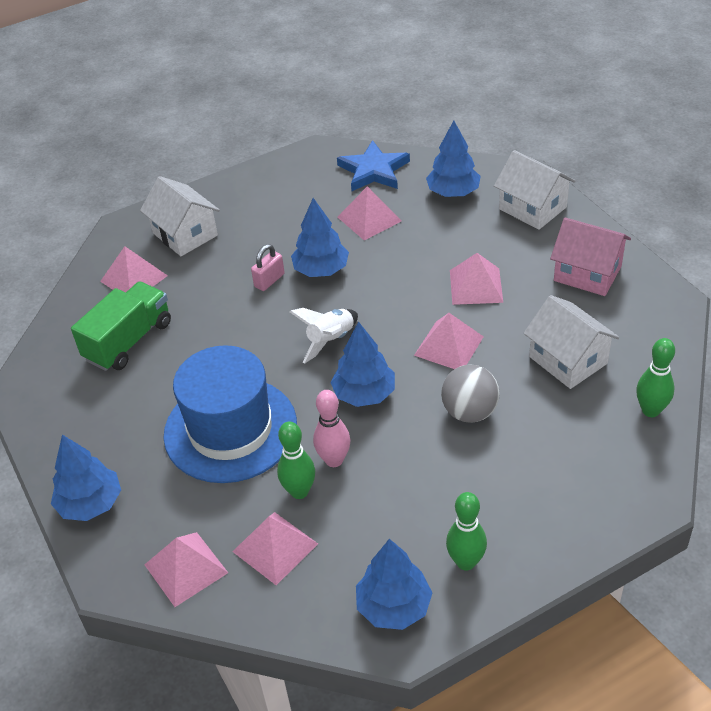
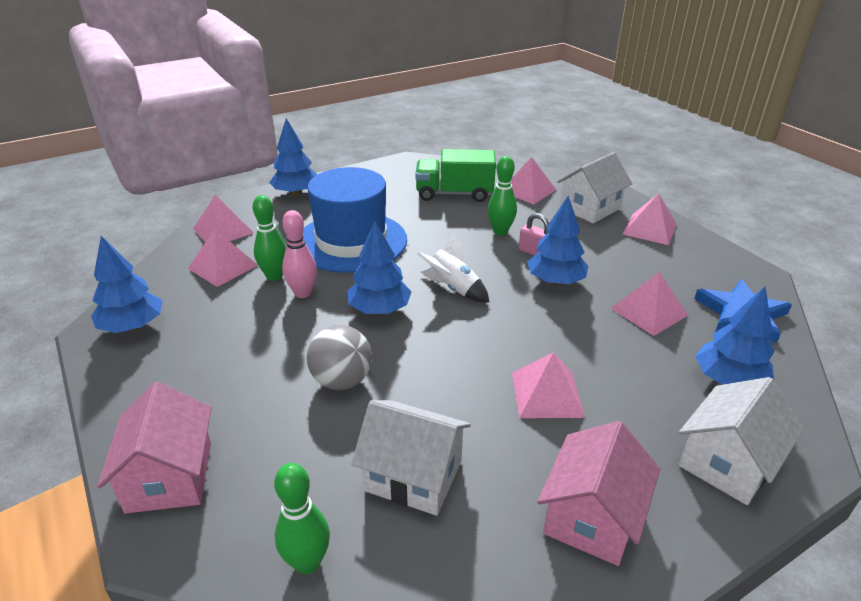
camera: 85 degrees right, 10 degrees down
(129, 341) = (454, 194): green truck -> green truck turned 150 degrees clockwise
(448, 345) = (443, 368): pink pyramid -> pink pyramid (649, 229)
(466, 562) = (154, 370): green bowling pin -> green bowling pin (500, 231)
(568, 360) = (413, 475): white house -> white house turned 60 degrees clockwise
(593, 510) = (170, 476): none -> pink house

